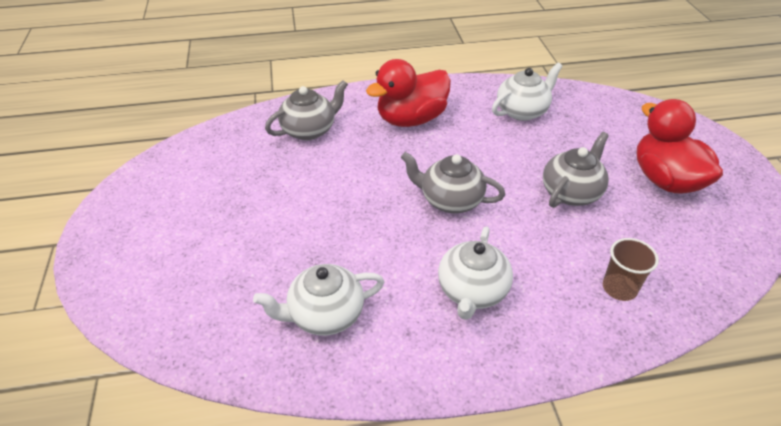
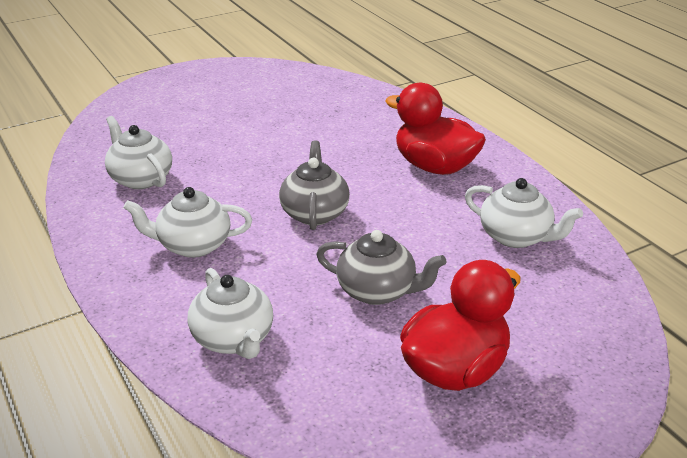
camera: 70 degrees right, 10 degrees down
(309, 130) = (371, 118): grey teapot -> none
(619, 288) = (234, 339): brown cup -> white teapot

